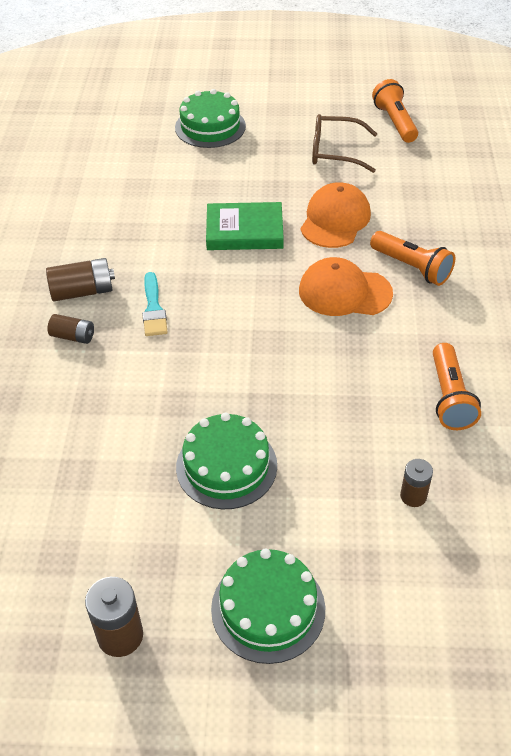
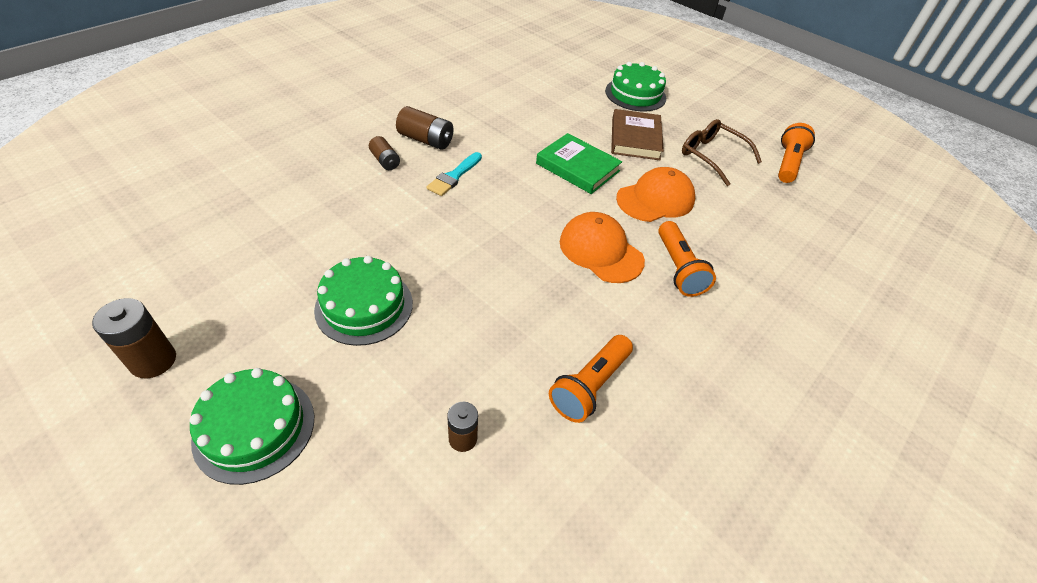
camera: 35 degrees right, 0 degrees up
(259, 172) = (635, 138): none -> brown book

